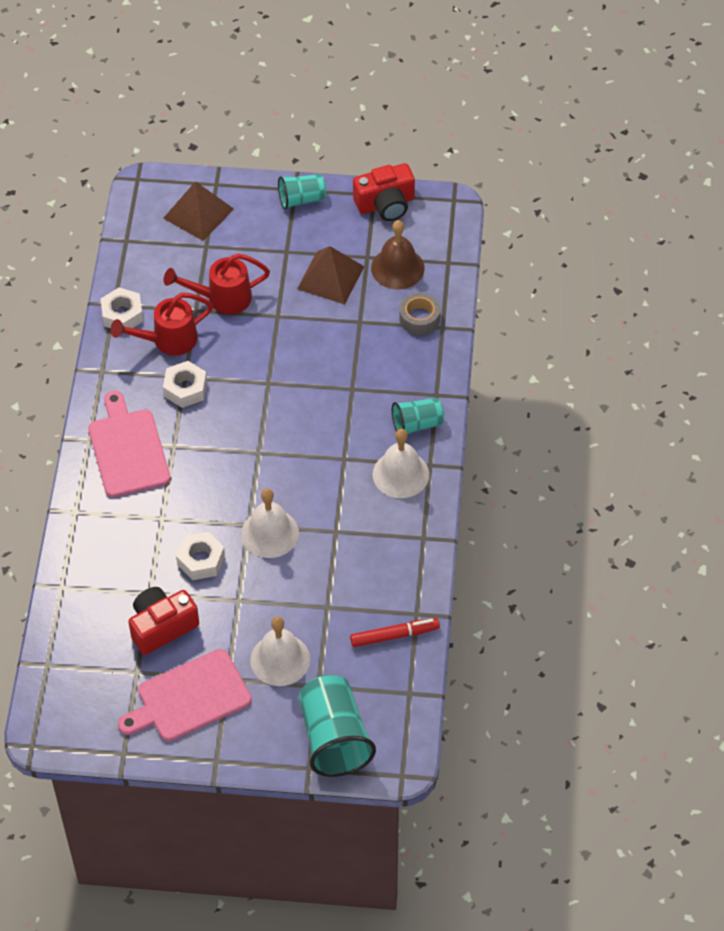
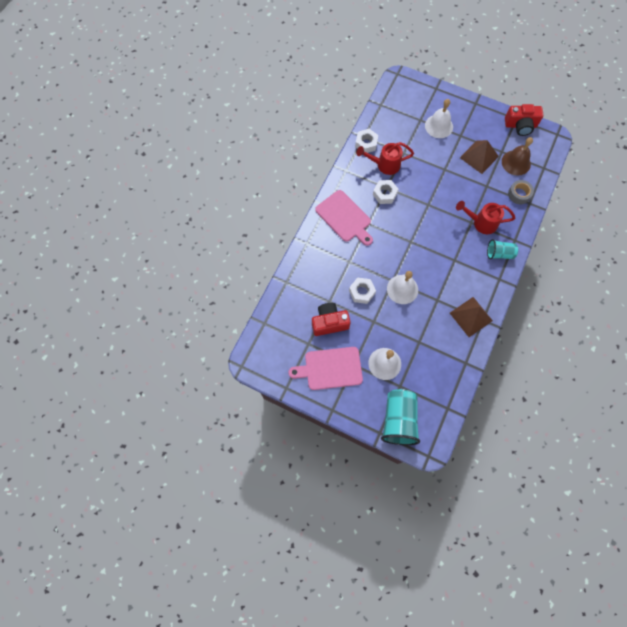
camera: 20 degrees right, 15 degrees up
(128, 449) = (344, 217): pink cutting board -> pink cutting board turned 135 degrees clockwise
(198, 213) = (422, 101): brown pyramid -> brown pyramid (471, 316)
(222, 298) = (419, 151): red watering can -> red watering can (481, 222)
(301, 199) = (477, 110): turquoise cup -> none
(394, 635) = (450, 371): red marker -> none
(400, 474) = (482, 279): white bell -> white bell (439, 126)

